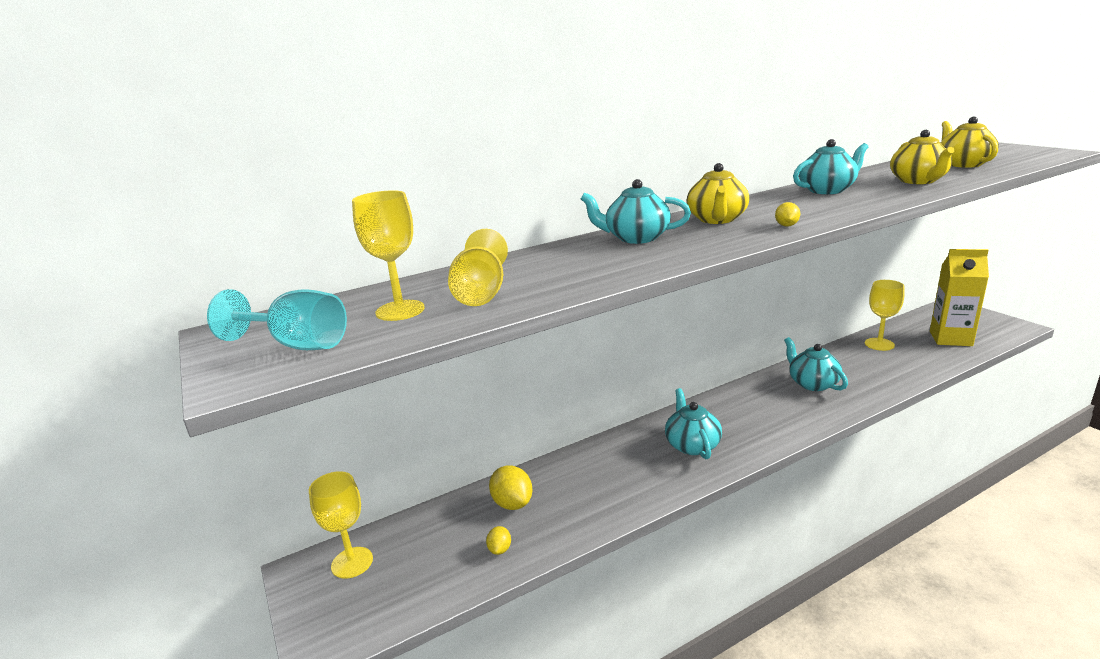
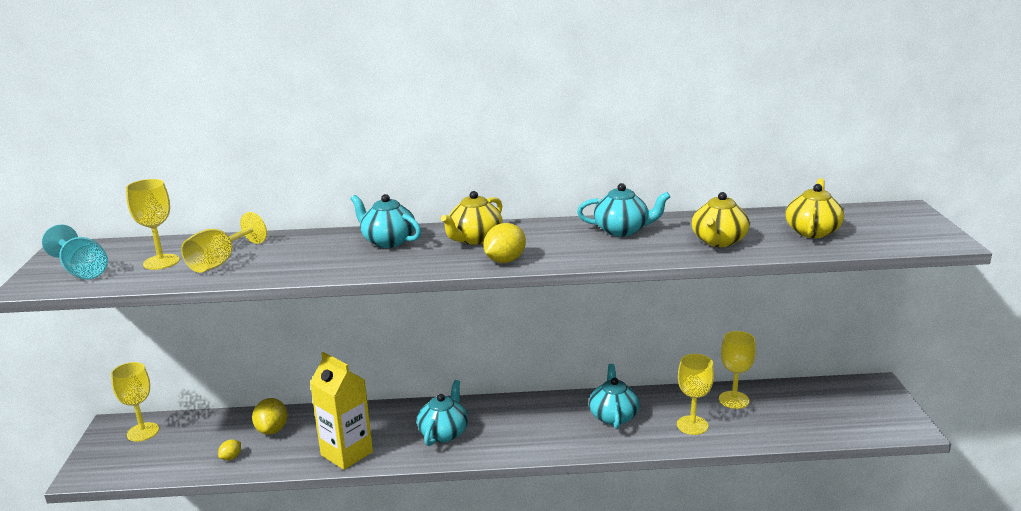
camera: 25 degrees right, 0 degrees up
(786, 226) = (505, 261): yellow lemon -> yellow lemon, size x1.82
(880, 371) = (692, 425): none -> yellow goblet
(950, 338) = (816, 417): yellow carton -> yellow carton (347, 453)

